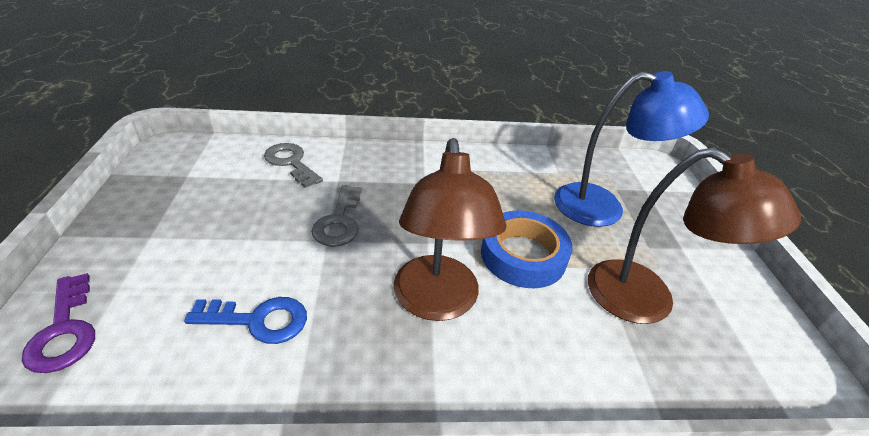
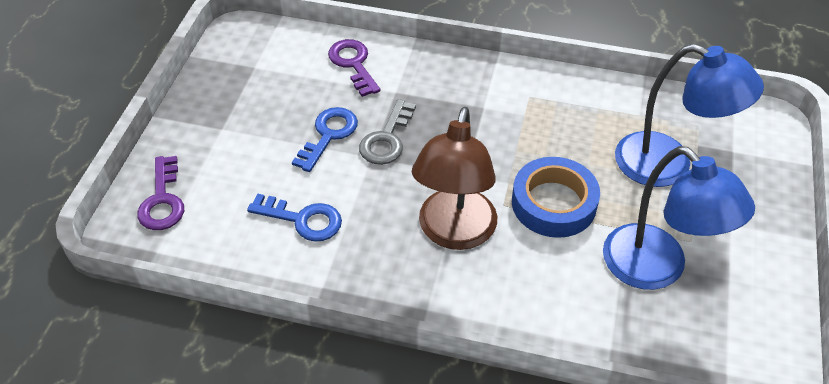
camera: 20 degrees right, 10 degrees up
(276, 226) = (328, 135): none -> blue key
(291, 162) = (353, 64): grey key -> purple key
(647, 301) = (656, 269): brown lamp -> blue lamp

